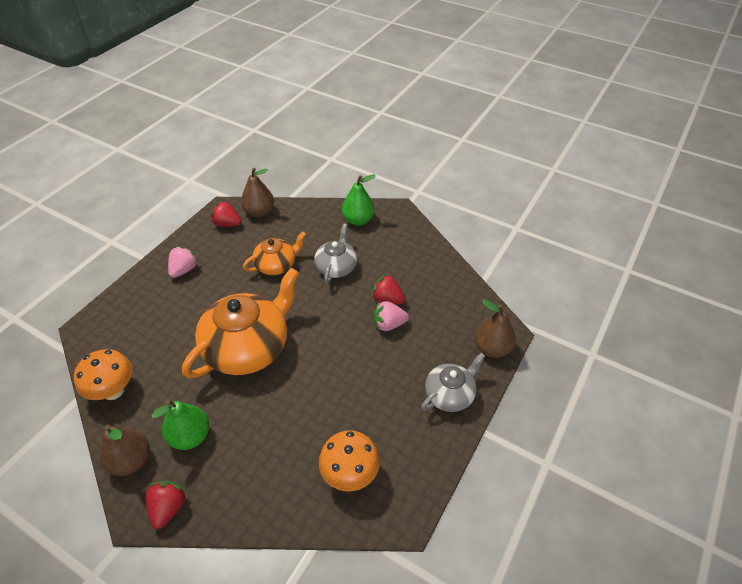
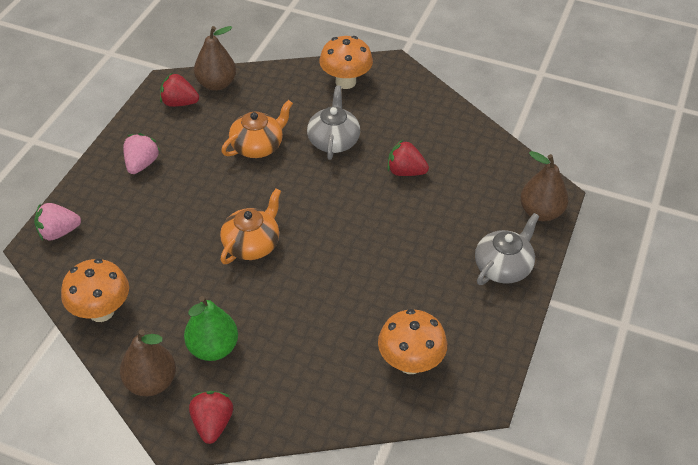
camera: 10 degrees left, 0 degrees up
(248, 347) = (252, 244): orange teapot -> orange teapot, size x0.54
(358, 220) = (345, 82): green pear -> orange mushroom
(389, 324) = (414, 199): pink strawberry -> pink strawberry (58, 232)

